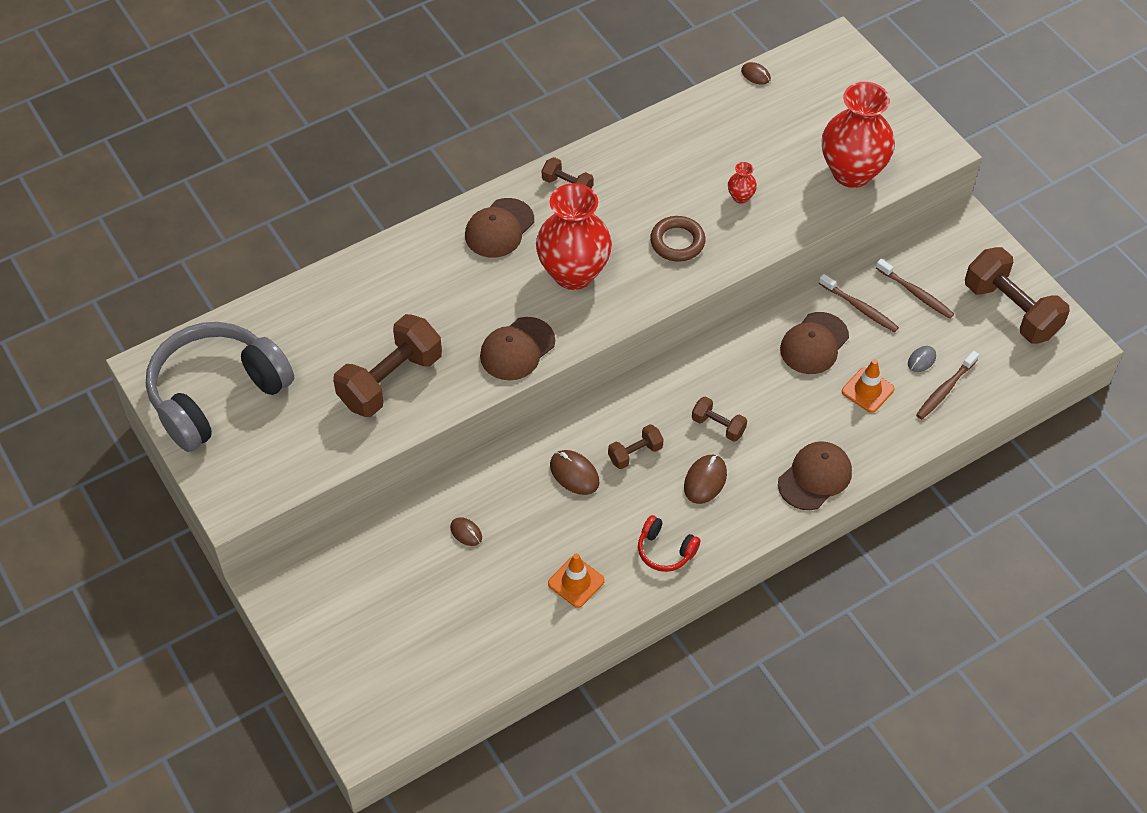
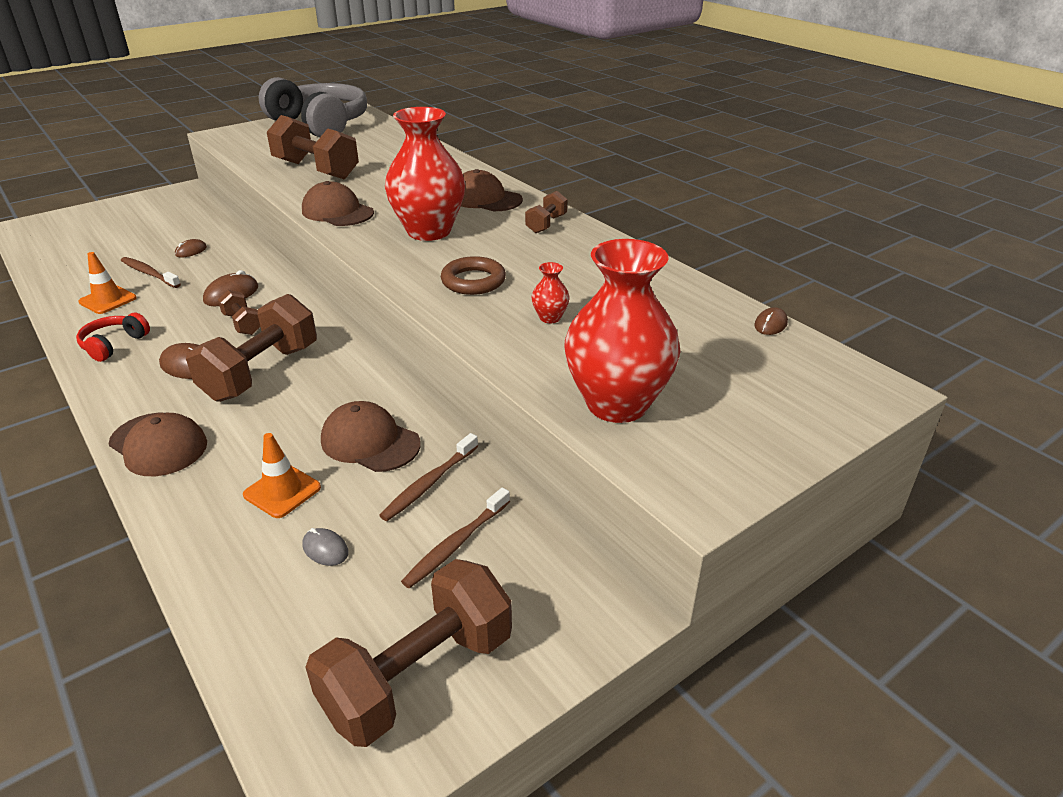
camera: 85 degrees right, 20 degrees down
(718, 426) = (261, 372): brown dumbbell -> brown dumbbell, size x2.02
(945, 390) = (262, 576): brown toothbrush -> brown toothbrush (149, 273)

